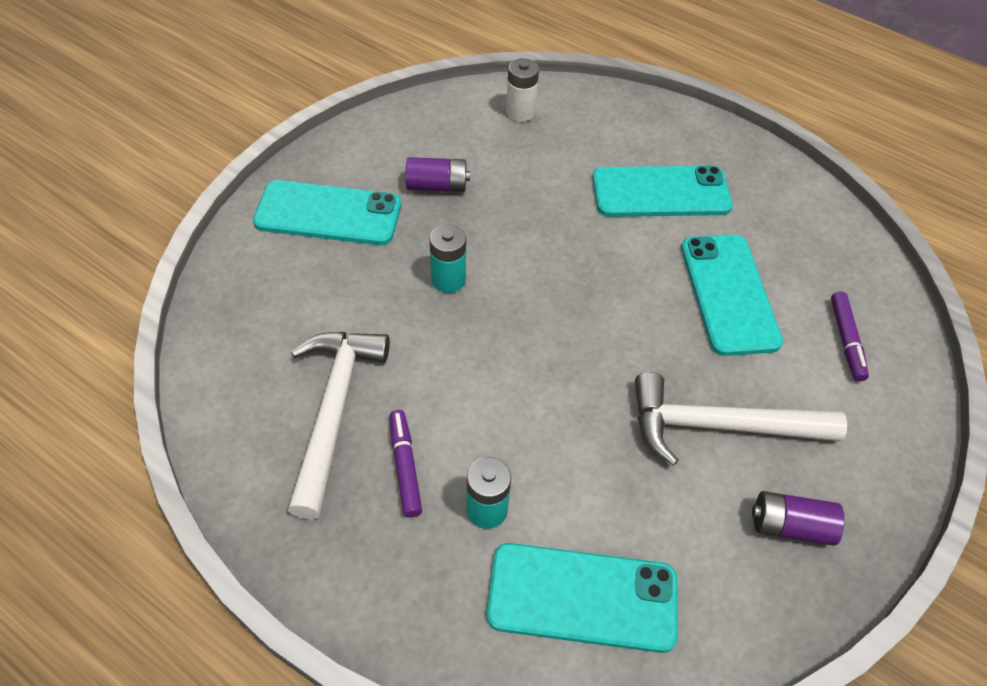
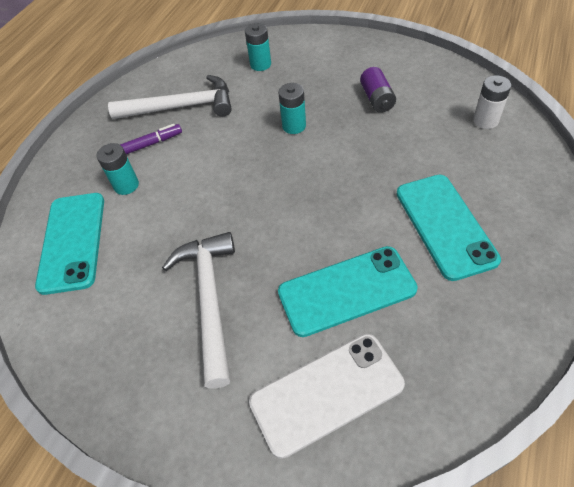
camera: 85 degrees right, 0 degrees up
(287, 288) = (260, 64): none -> turquoise battery
(328, 214) = (326, 61): turquoise phone -> none
(790, 526) = (130, 357): purple battery -> none
(846, 340) = (326, 393): purple marker -> white phone

